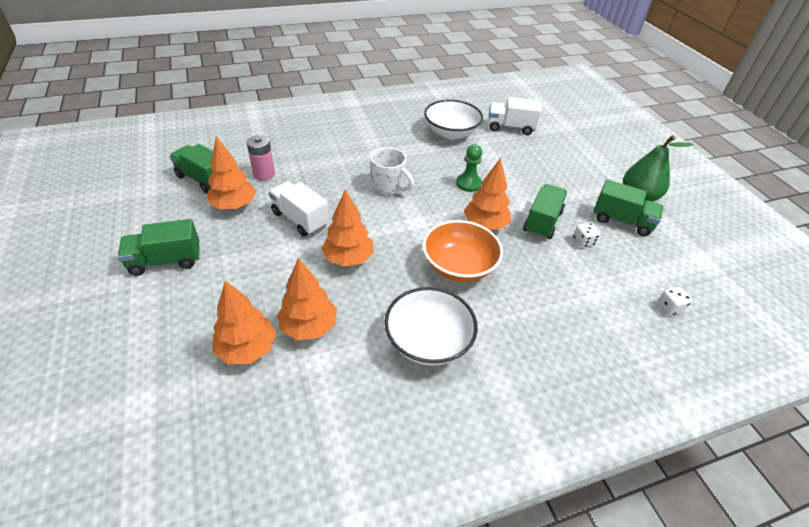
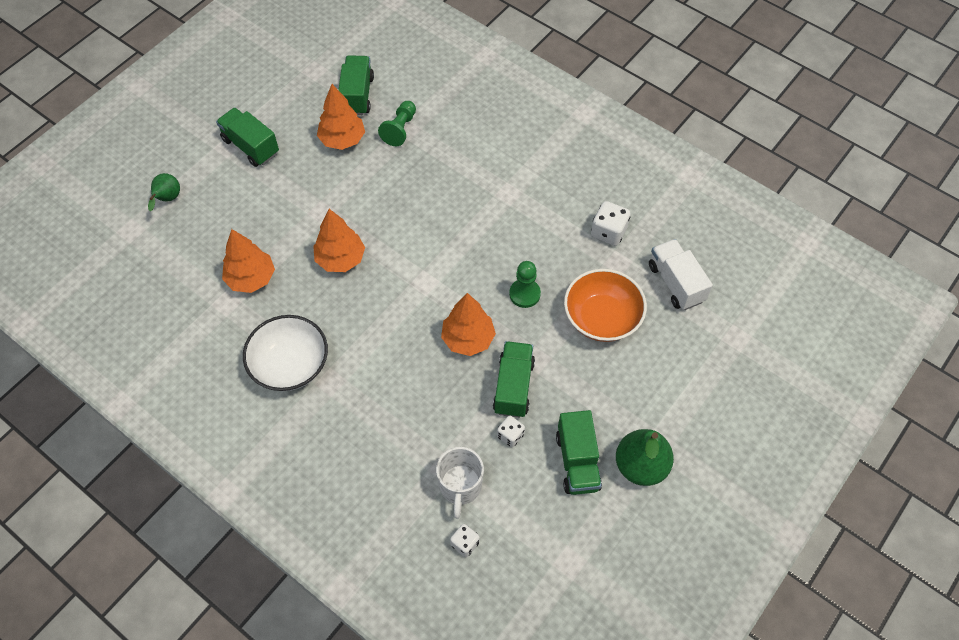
camera: 60 degrees right, 15 degrees up
(143, 351) = (167, 199): none -> green pear
(247, 349) = (207, 255): orange tree -> none
(264, 174) = (400, 129): pink battery -> green pawn
(300, 219) = (362, 195): white truck -> none
(388, 186) = (462, 231): white mug -> white mug (460, 486)
(451, 133) = (608, 232): white bowl -> white dice
(459, 266) = (392, 345): orange bowl -> orange bowl (602, 318)
(542, 222) = (513, 386): green truck -> green truck turned 75 degrees counterclockwise

